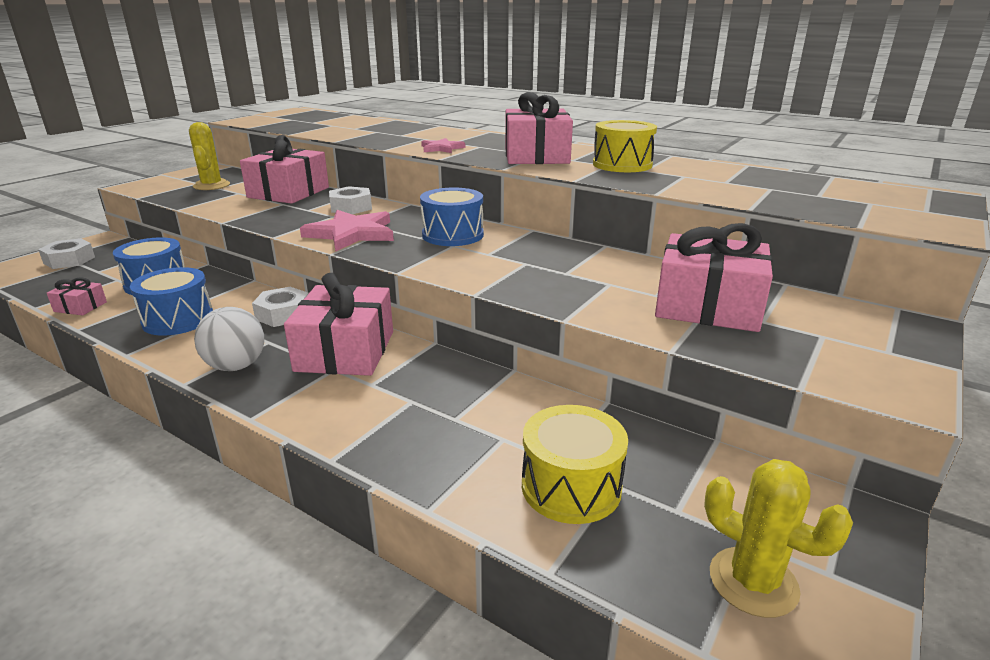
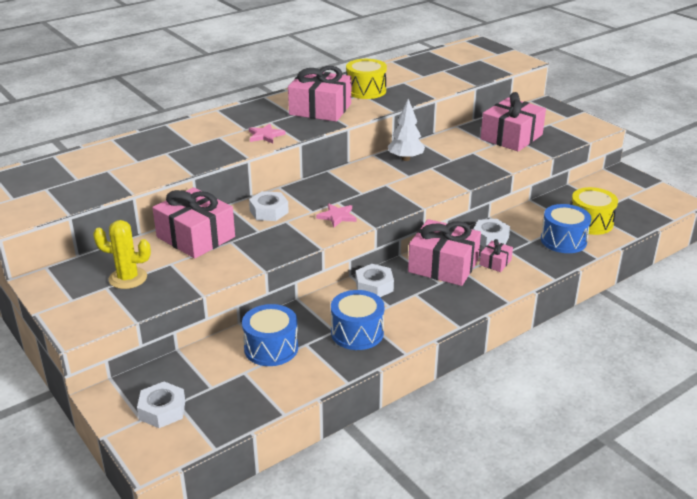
camera: 70 degrees left, 5 degrees up
(80, 307) = (300, 386): pink gift -> pink gift (495, 262)
(236, 366) = (445, 306): white ball -> none
(352, 233) = (337, 216): pink star -> pink star, size x0.56
(443, 378) = (490, 238): none -> white nut
(452, 235) = (366, 181): blue drum -> blue drum (563, 240)
(538, 246) = (405, 159): none -> white tree
(753, 582) = (647, 202): yellow cactus -> none

